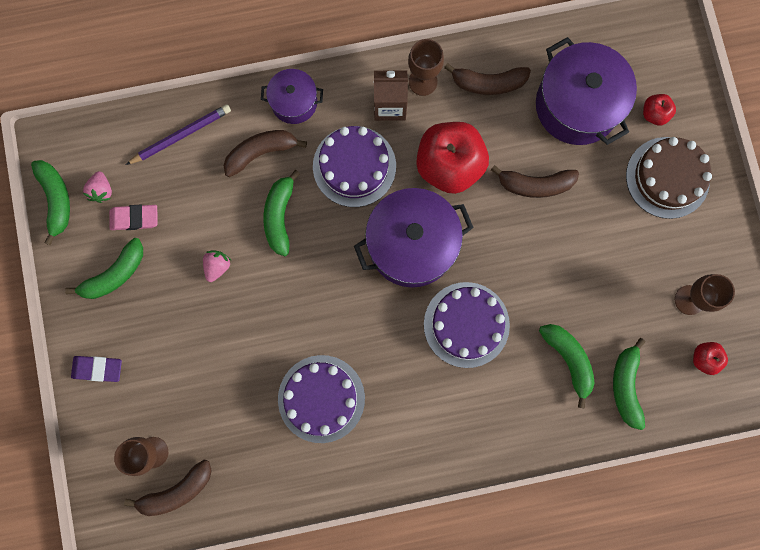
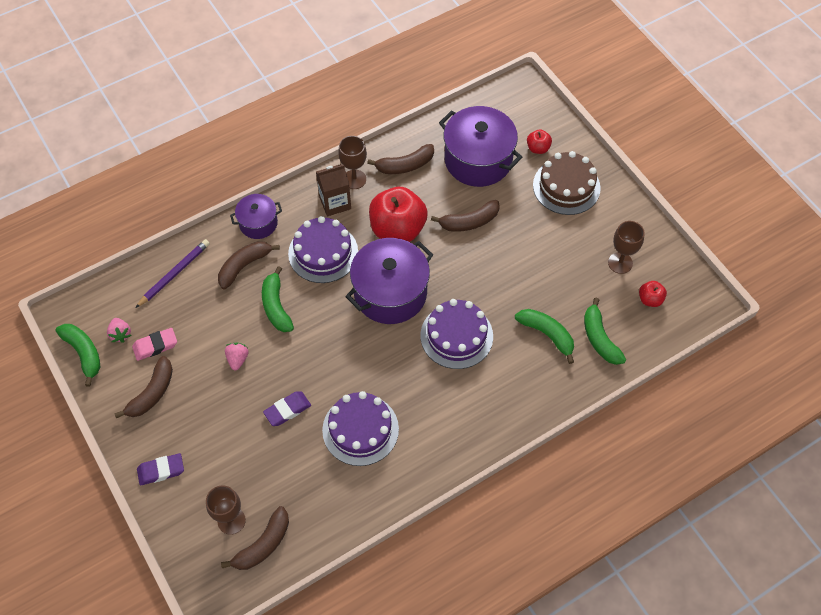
camera: 20 degrees left, 20 degrees down
(114, 274) = (152, 393): green banana -> brown banana
(251, 347) = (287, 410): none -> purple eraser

